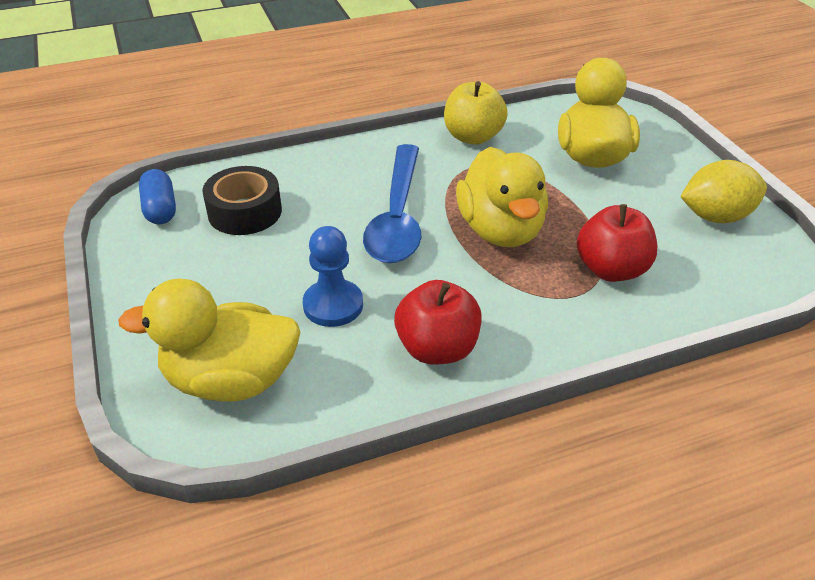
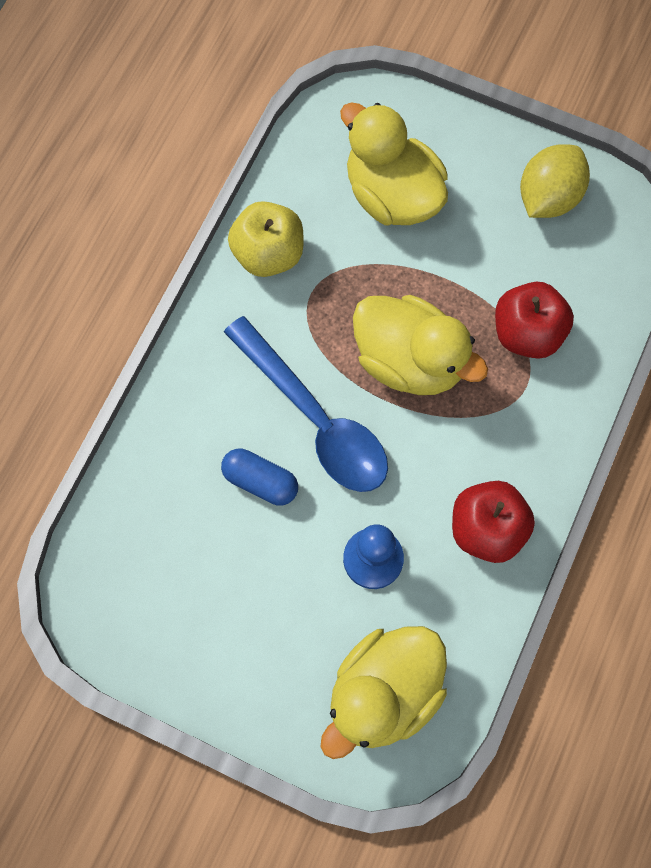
camera: 45 degrees left, 30 degrees up
(160, 209) = (109, 595): blue capsule -> blue capsule (260, 481)
(245, 212) = (185, 530): black tape -> none

